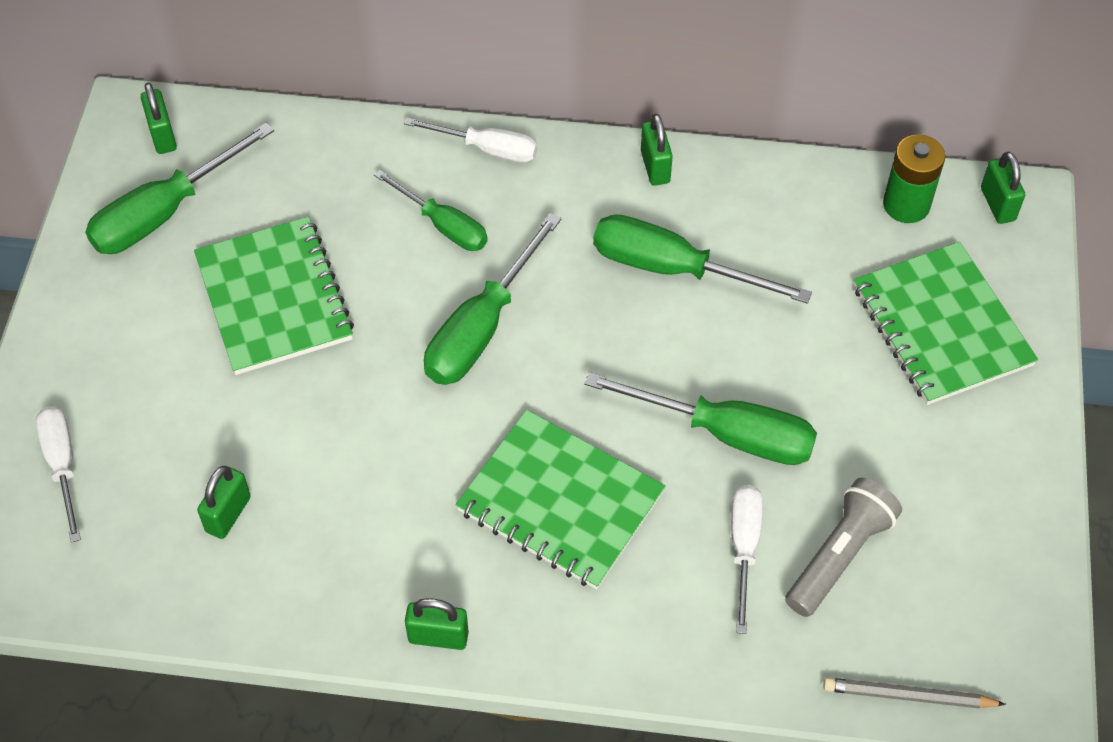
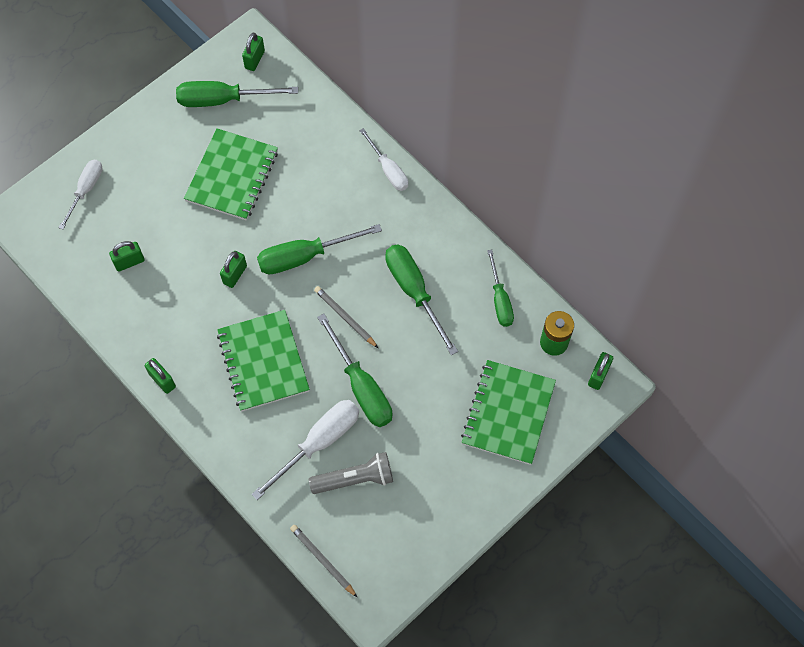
camera: 40 degrees right, 10 degrees up
(443, 225) = (334, 194): green screwdriver -> green screwdriver (500, 300)
(614, 364) = (345, 317): none -> grey pencil
(655, 167) = (455, 235): green padlock -> green padlock (235, 275)
(744, 548) = (318, 443): white screwdriver -> white screwdriver, size x1.55

